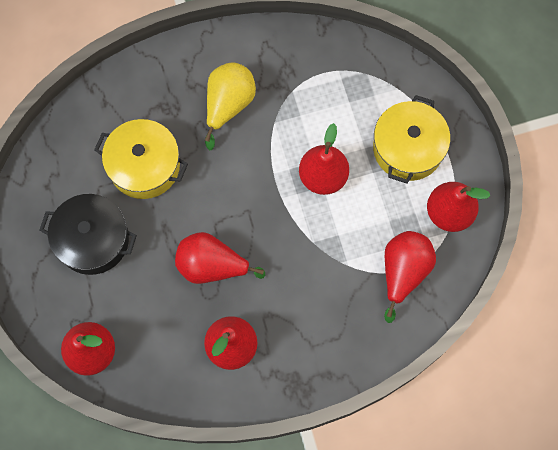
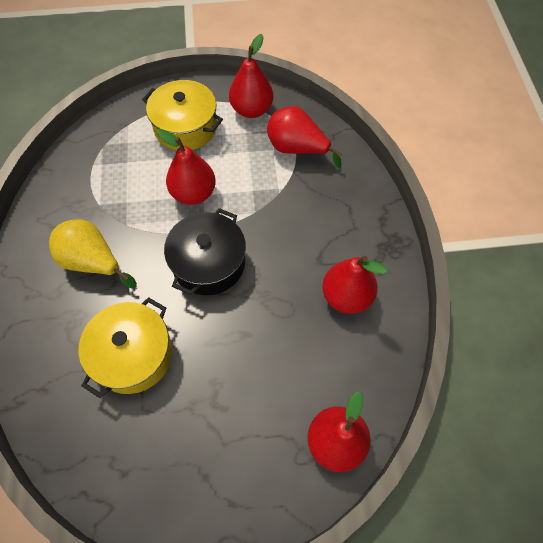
camera: 80 degrees left, 10 degrees down
(93, 240) = (204, 424): black pot -> black pot (208, 263)
(212, 266) = (261, 302): red pear -> none

